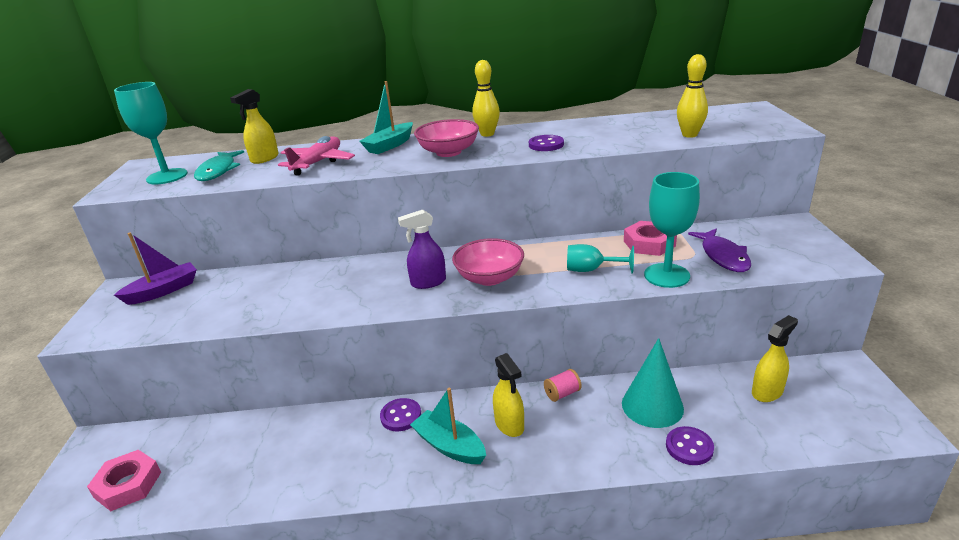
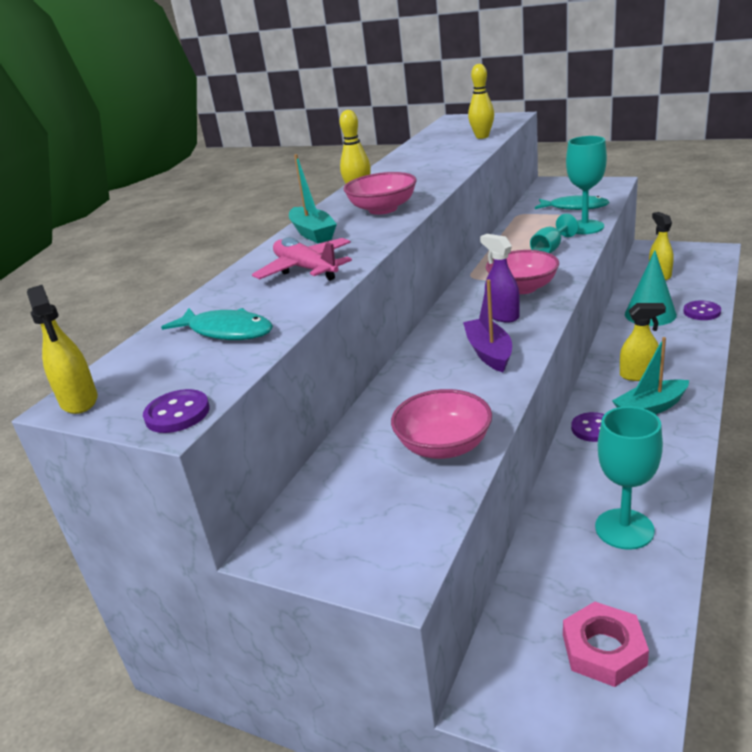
camera: 60 degrees left, 0 degrees up
(163, 291) = (334, 499): purple boat -> purple boat (489, 353)
(167, 176) = (180, 371): turquoise goblet -> turquoise goblet (624, 529)
(219, 311) = (444, 446): none -> pink bowl
(264, 159) = (230, 301): yellow spray bottle -> yellow spray bottle (79, 401)
(428, 282) = (502, 315): purple spray bottle -> purple spray bottle turned 135 degrees clockwise
(546, 145) = (428, 175): purple button -> purple button (177, 414)
(562, 393) = (613, 345): pink spool -> none
(649, 243) = (529, 225): pink nut -> none
(723, 256) = (574, 207): purple fish -> turquoise fish

